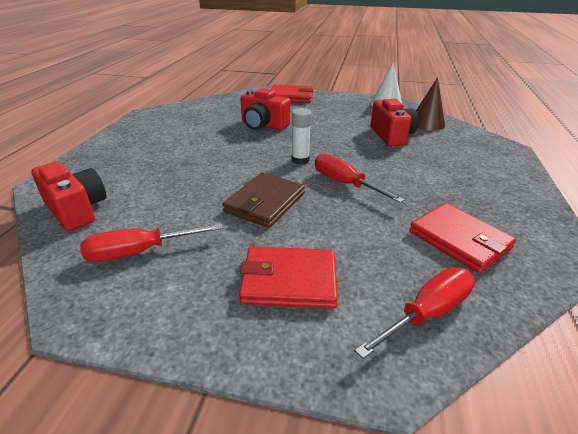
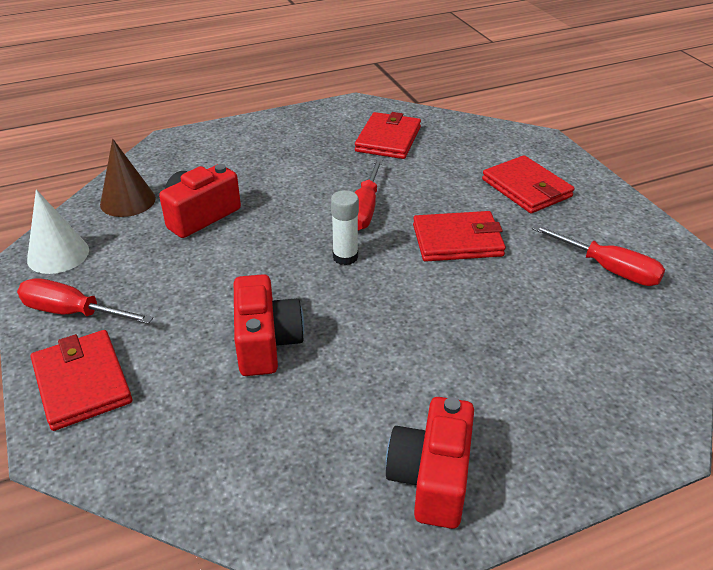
camera: 125 degrees left, 5 degrees up
(76, 210) = (640, 358): red camera -> red camera (431, 478)
(265, 203) = (457, 240): brown wallet -> red wallet
(428, 312) = (480, 137): red screwdriver -> red screwdriver (72, 312)

